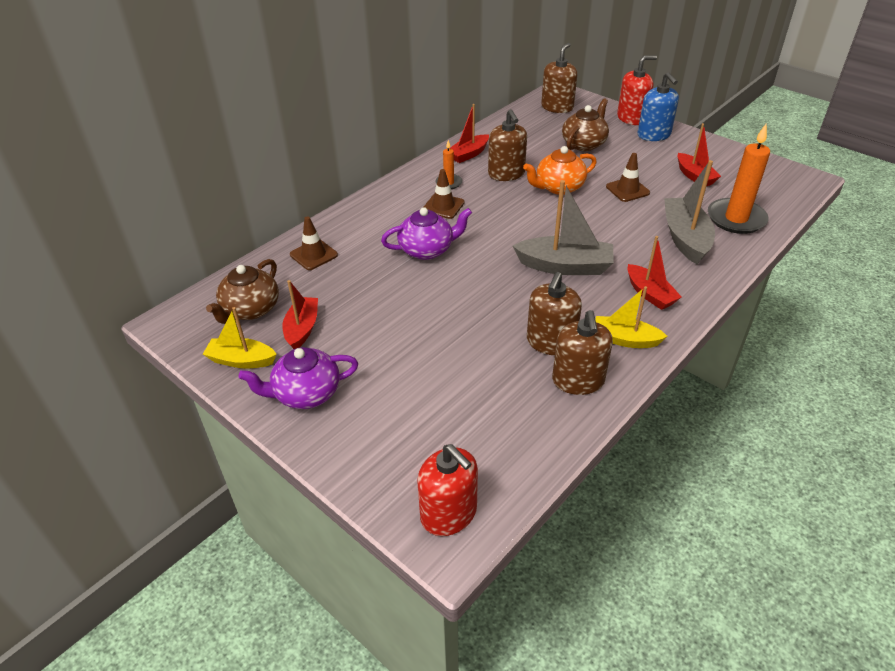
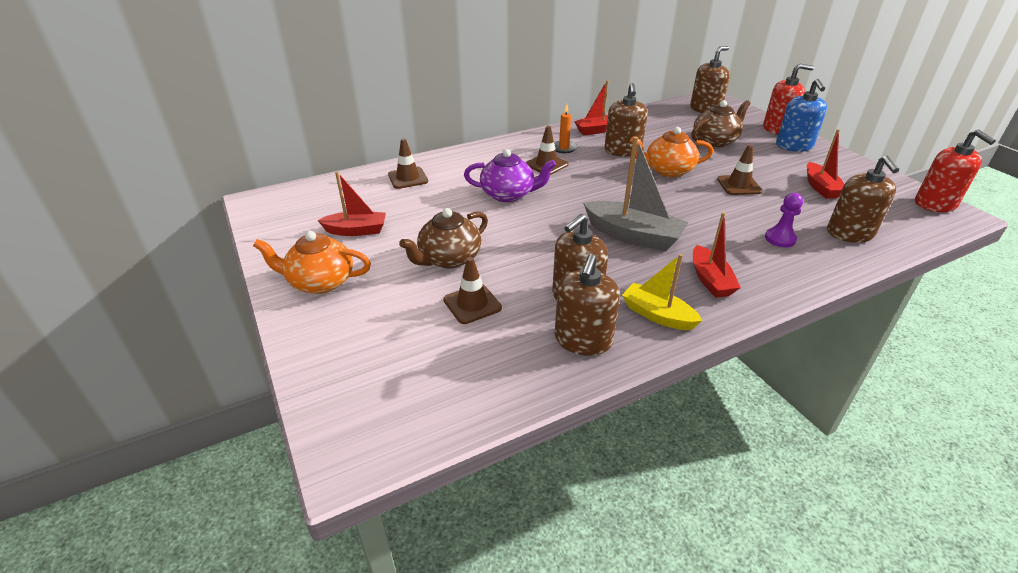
camera: 20 degrees right, 5 degrees down
(241, 360) = (289, 242): yellow boat -> none
(250, 310) = (326, 207): brown teapot -> brown teapot (449, 259)
(302, 328) = (356, 230): red boat -> red boat turned 60 degrees clockwise
(306, 393) = (320, 282): purple teapot -> orange teapot
(449, 513) = (369, 426): red soap dispenser -> red soap dispenser (935, 204)
(464, 374) = (472, 304): none -> brown traffic cone
(685, 238) = (780, 239): grey boat -> purple pawn
(736, 219) = (850, 233): orange candle -> brown soap dispenser

